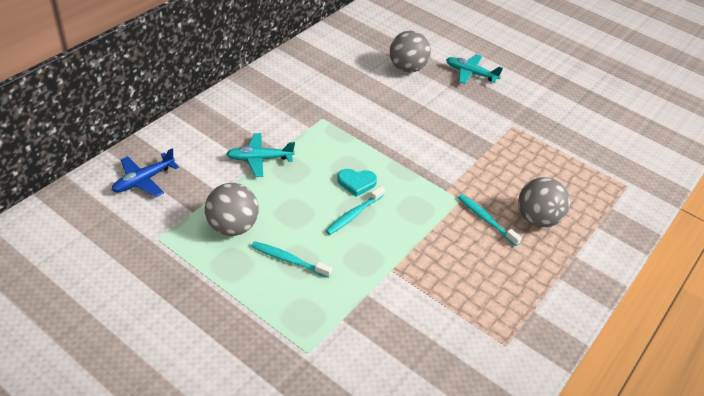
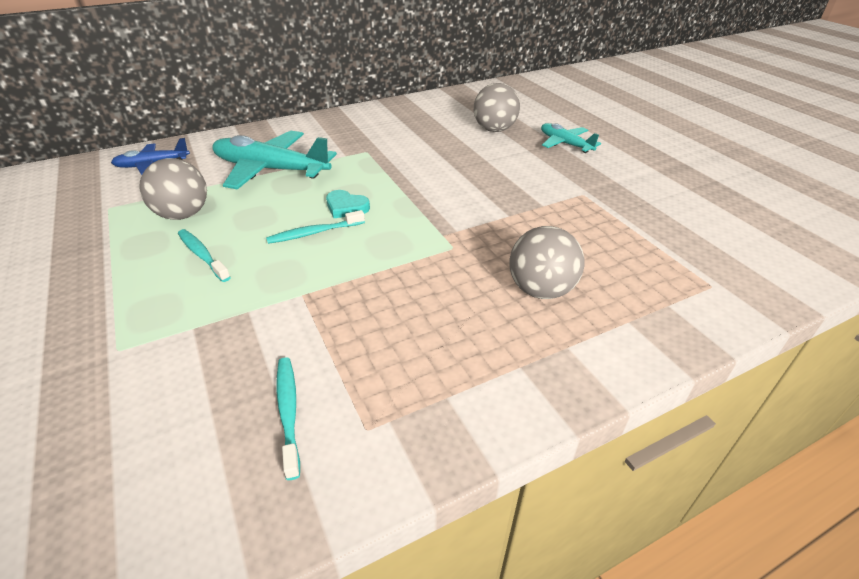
camera: 30 degrees right, 5 degrees down
(259, 159) = (271, 170): turquoise plane -> turquoise plane, size x1.80
(486, 220) = (468, 274): turquoise toothbrush -> turquoise toothbrush (288, 413)

